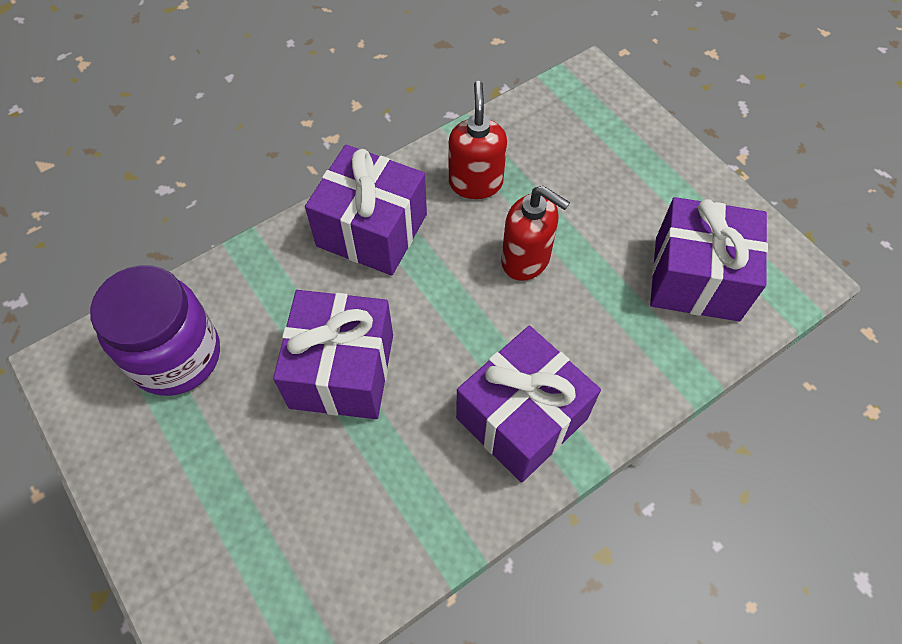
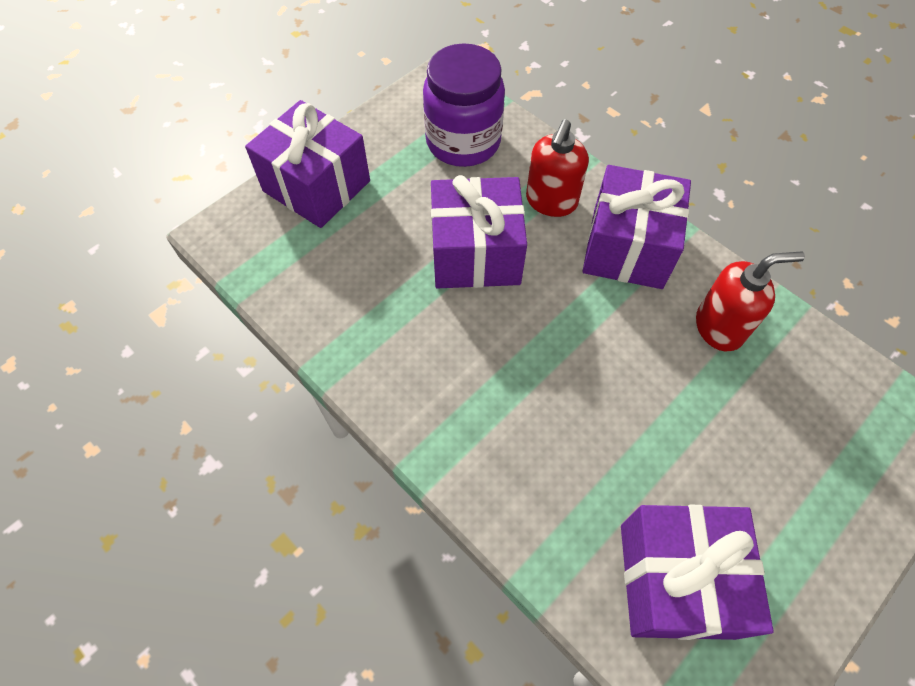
camera: 80 degrees right, 0 degrees up
(521, 418) = (459, 406): purple gift -> purple gift (317, 186)
(526, 259) = (639, 388): red soap dispenser -> red soap dispenser (551, 201)

